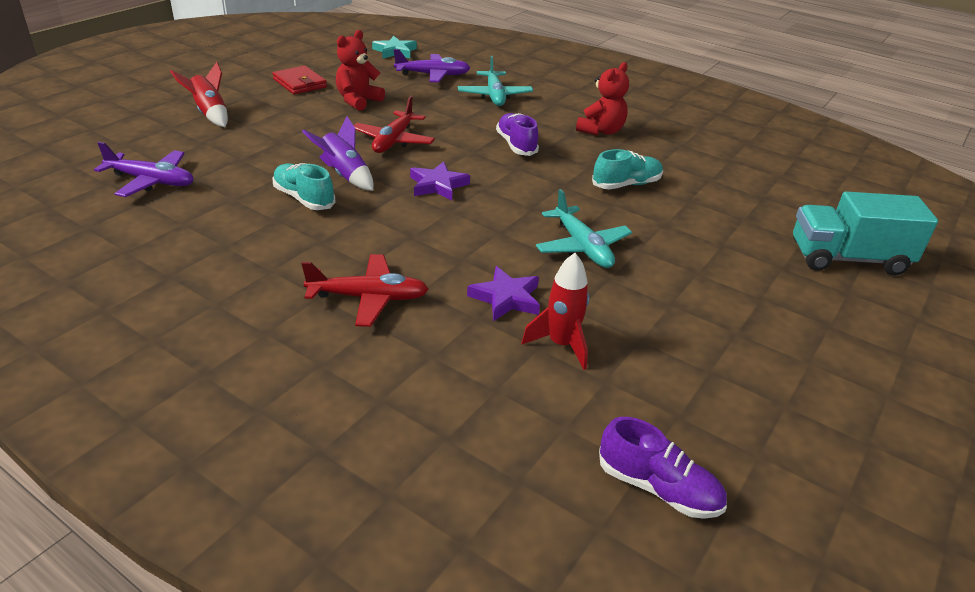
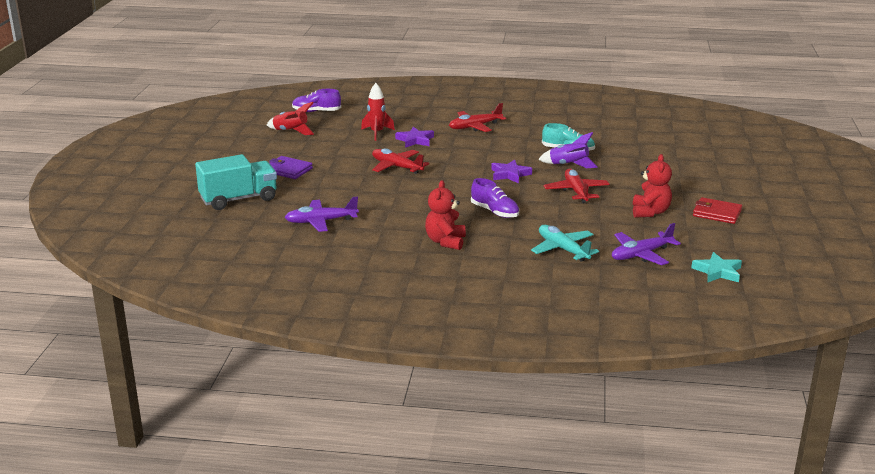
camera: 155 degrees right, 10 degrees down
(151, 181) = (655, 137): purple plane -> purple plane (321, 221)
(210, 114) = (715, 175): red rocket -> red rocket (291, 132)
(582, 247) = (397, 167): turquoise plane -> red plane
(626, 184) = (396, 206): turquoise shoe -> none
(763, 296) = (288, 170): none -> purple wallet

